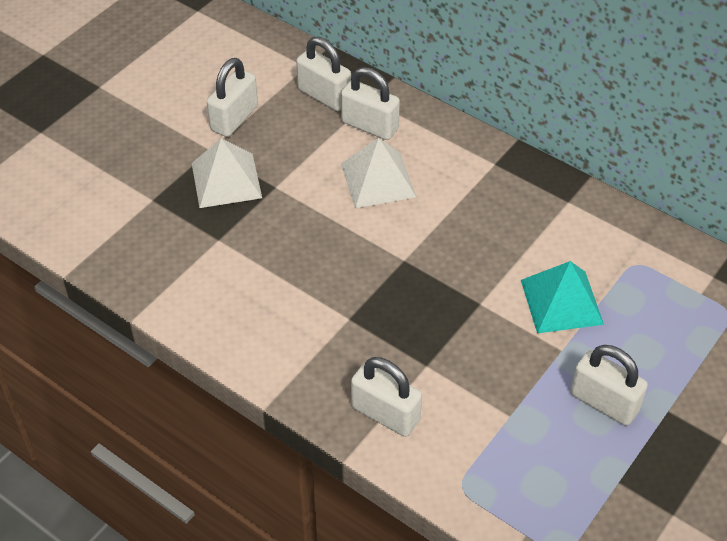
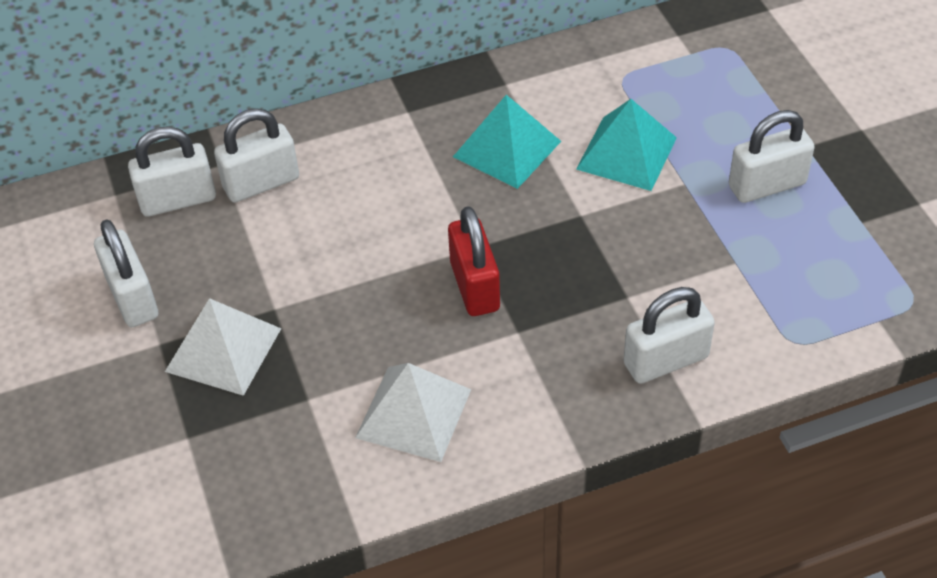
camera: 55 degrees left, 0 degrees up
(369, 276) = (474, 286): none -> red padlock
(378, 180) = (346, 214): white pyramid -> white pyramid (413, 413)
(506, 232) = (507, 148): none -> turquoise pyramid

